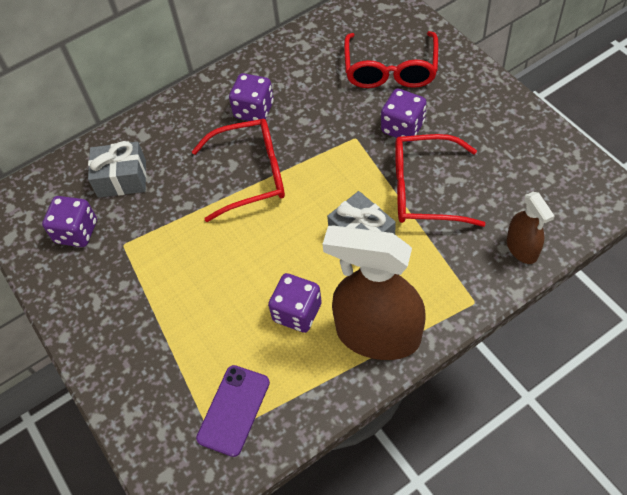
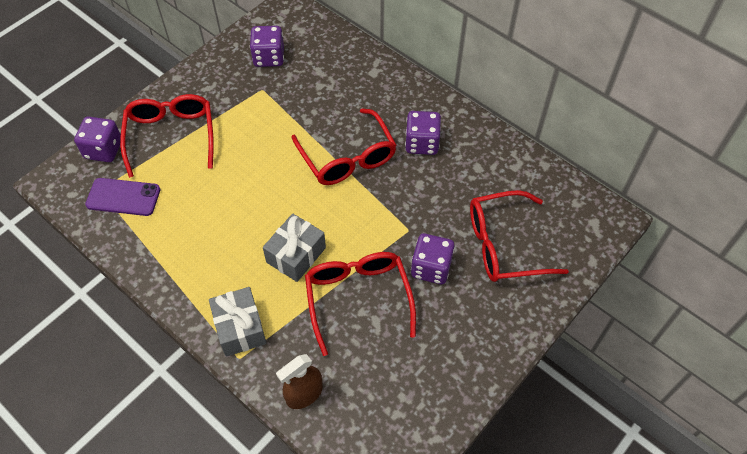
camera: 70 degrees right, 0 degrees up
(122, 179) = (325, 71): grey gift -> grey gift (240, 328)
(157, 349) = (171, 136): none -> red glasses
(297, 312) = (213, 221): purple dice -> purple dice (103, 150)
(378, 335) = (197, 285): brown spray bottle -> none

